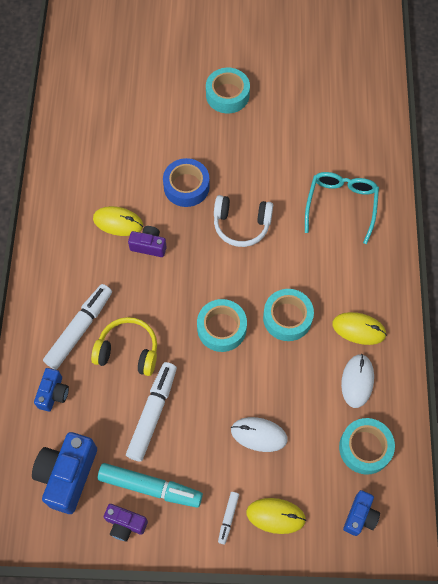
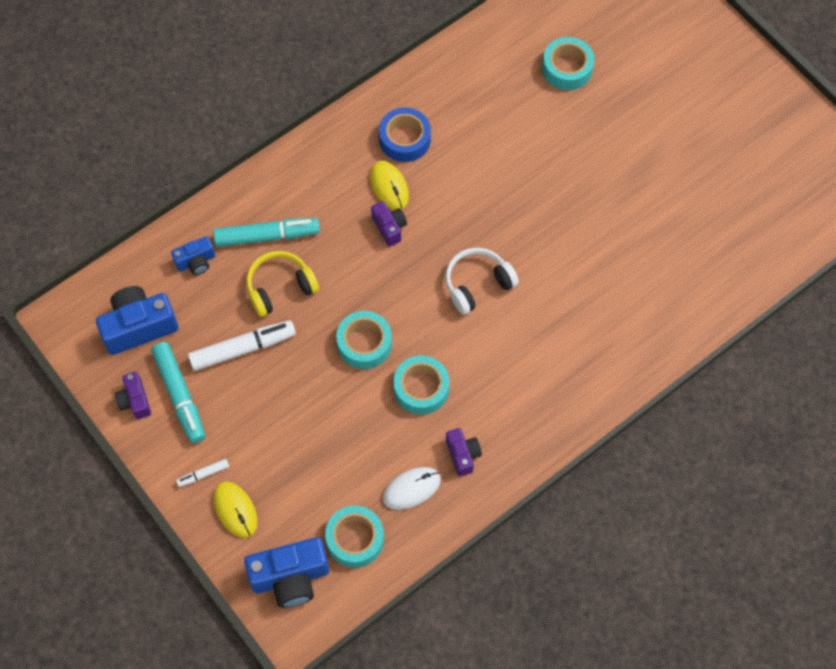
camera: 50 degrees right, 0 degrees up
(79, 329) = (267, 236): white marker -> turquoise marker
(128, 351) = (280, 287): yellow headphones -> yellow headphones turned 90 degrees counterclockwise
(186, 186) = (474, 212): blue tape -> blue tape (405, 139)
(227, 95) = (599, 172): turquoise tape -> turquoise tape (567, 68)
(241, 225) = (477, 284): white headphones -> white headphones turned 90 degrees clockwise
(259, 435) = (294, 445): white mouse -> none
(341, 206) = (574, 351): turquoise glasses -> none
(359, 329) = (463, 455): yellow mouse -> purple camera
(360, 516) = (290, 578): blue camera -> blue camera, size x1.79

